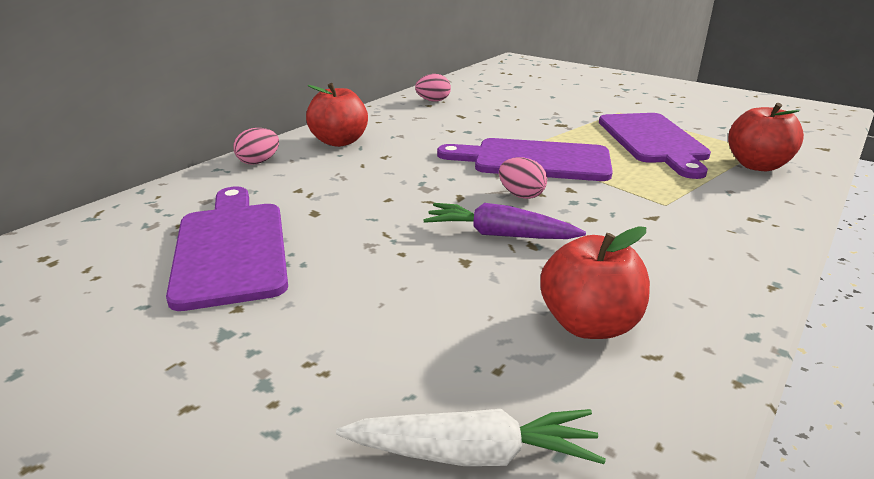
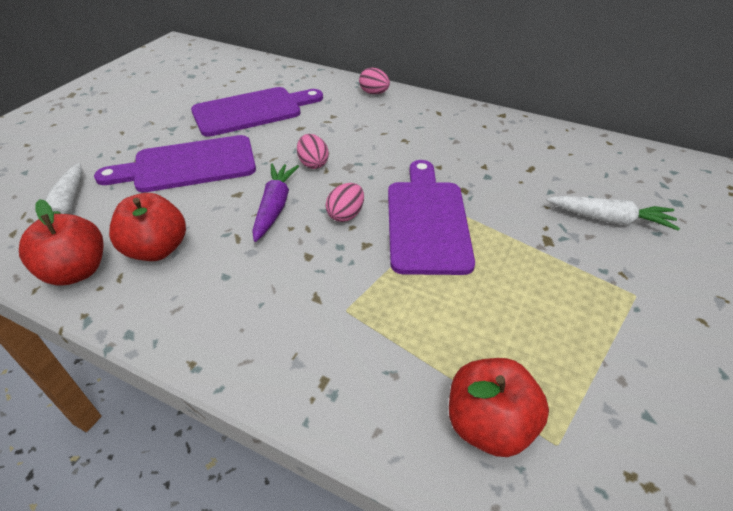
camera: 80 degrees right, 15 degrees up
(339, 142) = (426, 116): red apple -> red apple (76, 271)
(433, 101) = (565, 147): pink egg -> pink egg (313, 163)
(537, 104) = (609, 219): none -> white carrot
(653, 141) = (532, 320): purple cutting board -> purple cutting board (188, 165)

